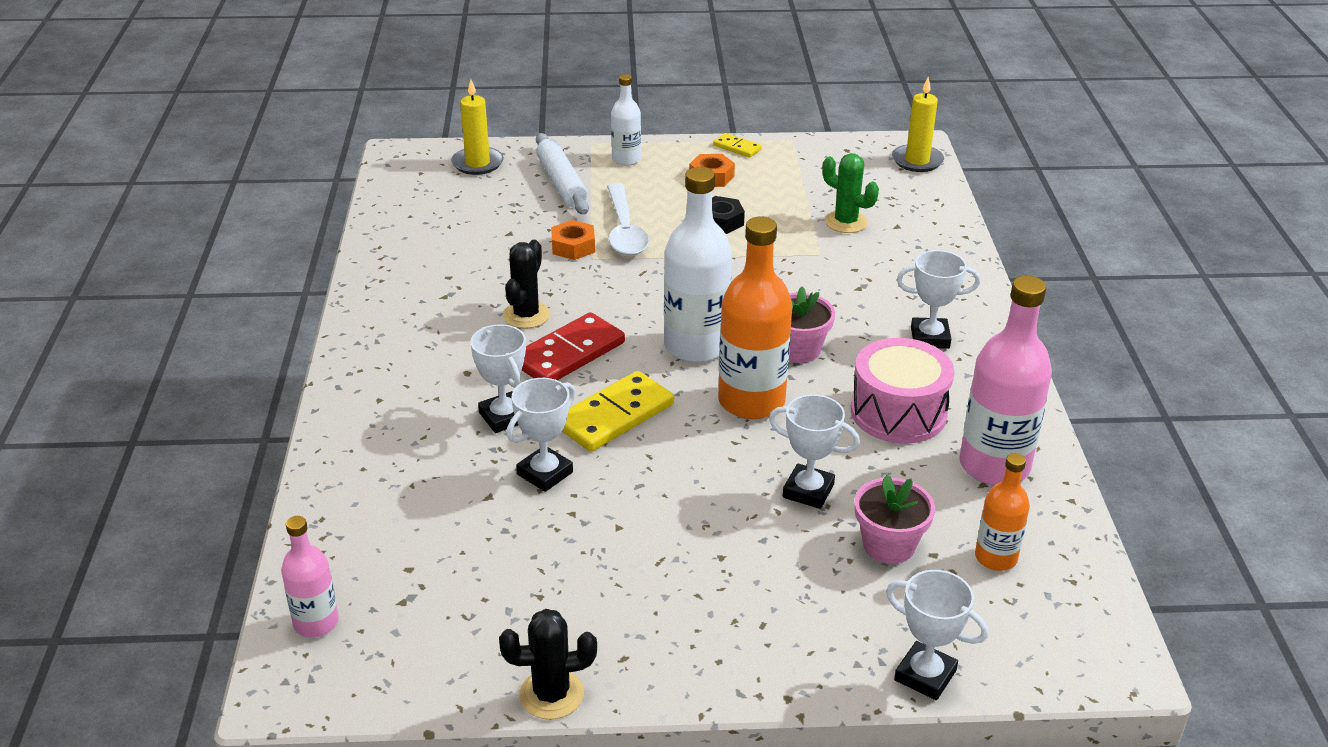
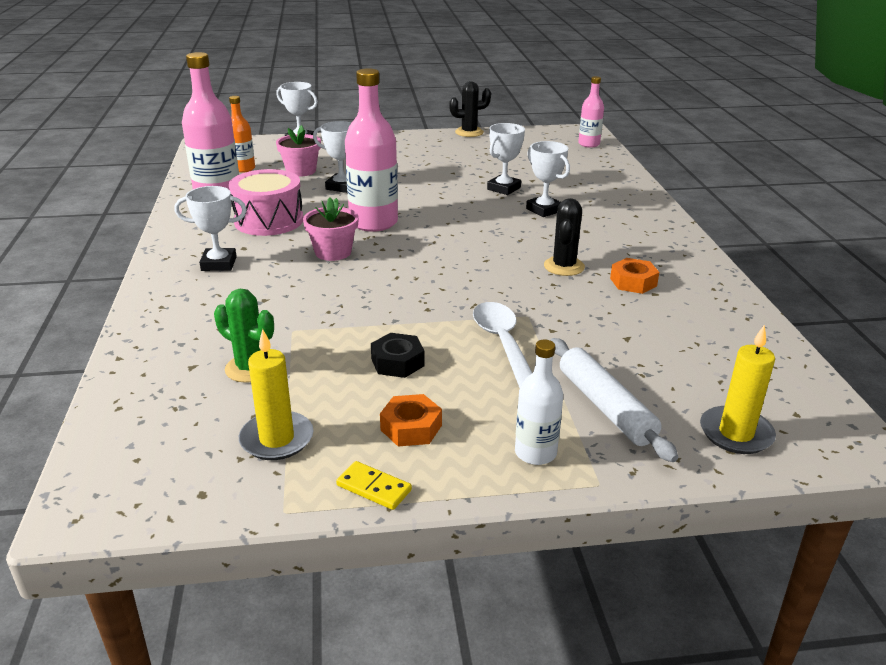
camera: 175 degrees right, 5 degrees down
(569, 354) = (515, 243): red domino -> none
(573, 246) = (552, 326): orange nut -> orange nut (633, 282)
(614, 415) = (469, 213): yellow domino -> none
(695, 346) = (416, 251): white bottle -> none
(751, 401) = (373, 222): orange bottle -> pink bottle
(917, 161) = (103, 475): yellow candle -> yellow candle (277, 439)

